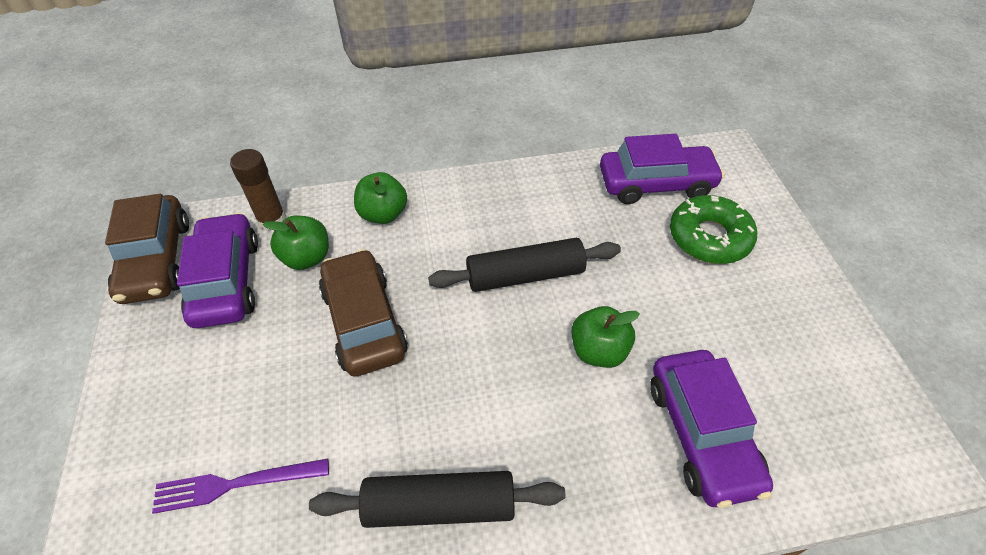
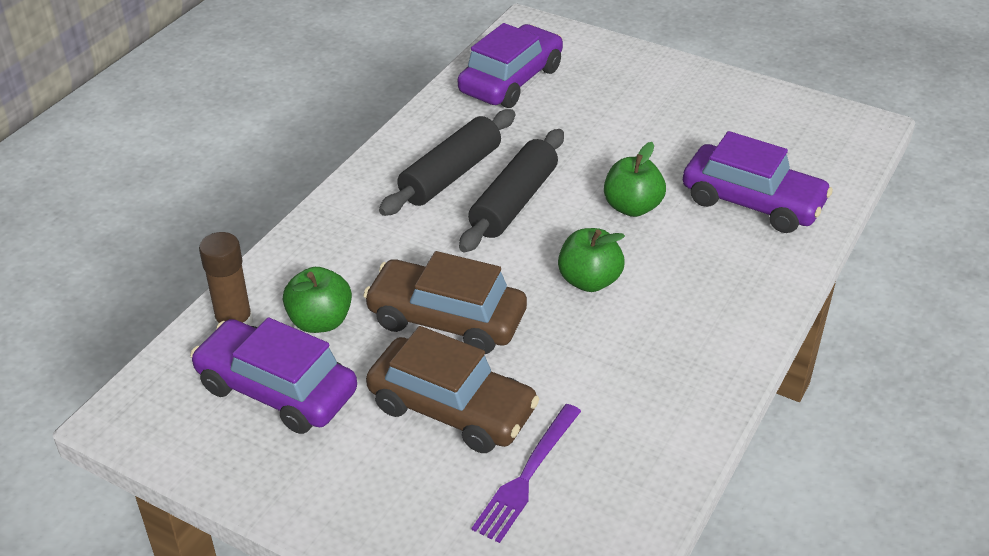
camera: 50 degrees left, 10 degrees down
(157, 260) = (176, 431): brown car -> brown car (452, 408)
(383, 214) = (331, 246): green apple -> green apple (589, 281)
(439, 505) = (672, 362): black rolling pin -> black rolling pin (450, 175)
(709, 237) = (597, 91): green donut -> none

